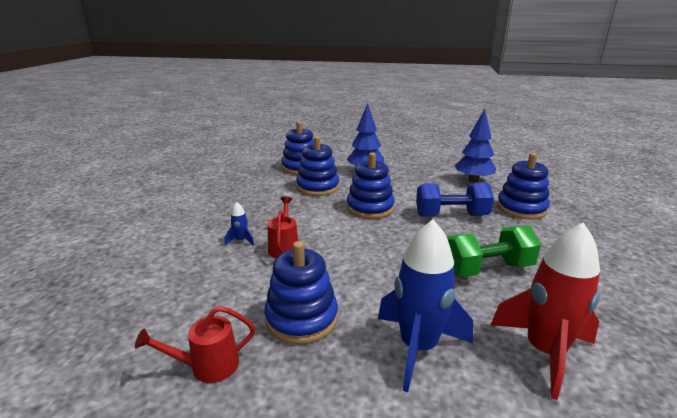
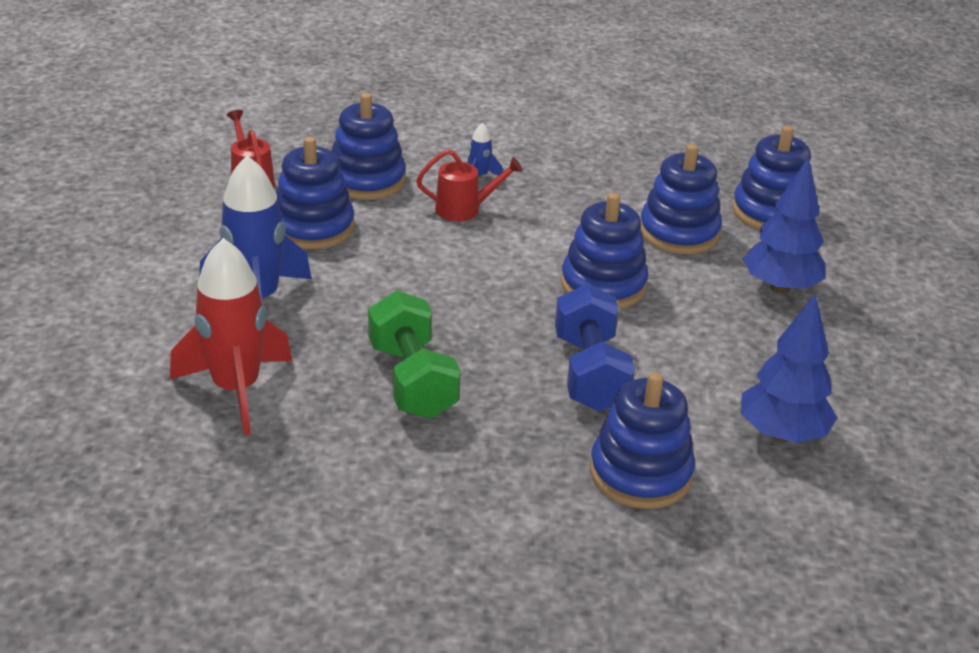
camera: 85 degrees right, 10 degrees up
(230, 290) = (366, 180): none -> blue stacking toy

